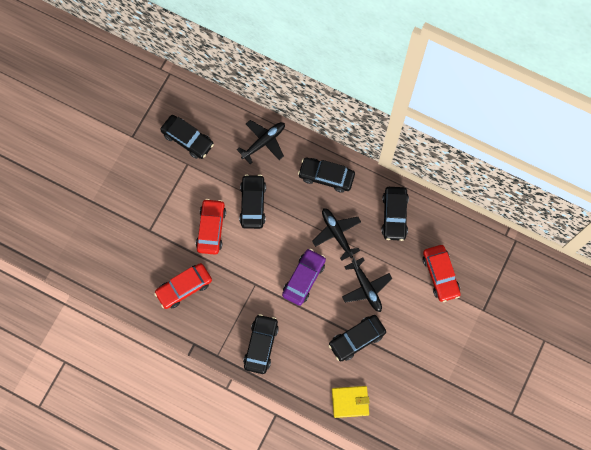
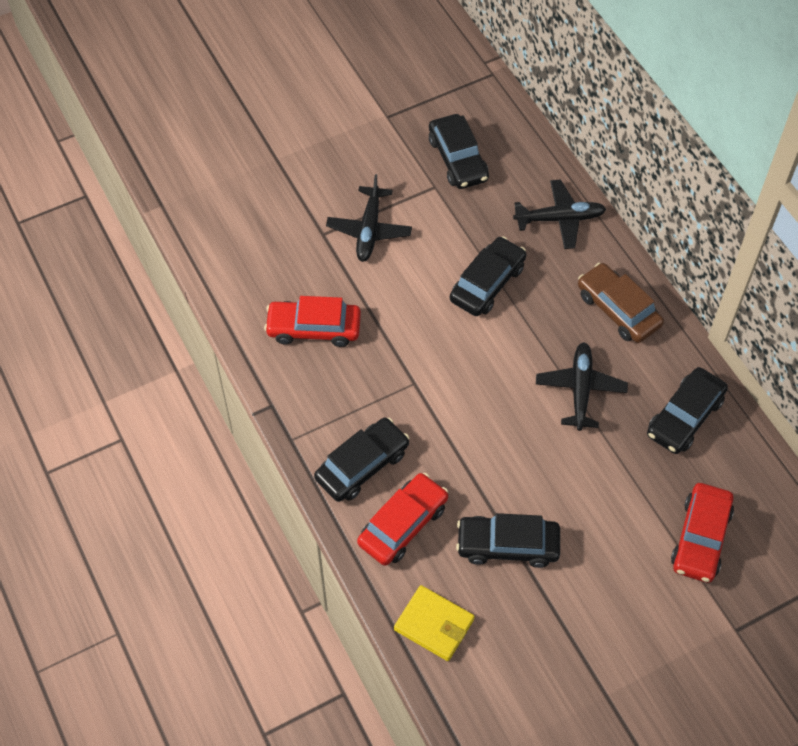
camera: 35 degrees right, 15 degrees down
(211, 229) = (407, 280): red car -> red car (403, 524)
(304, 278) = (489, 418): purple car -> none
(326, 176) = (618, 309): black car -> brown car
(366, 287) = (572, 485): black plane -> black plane (369, 230)

